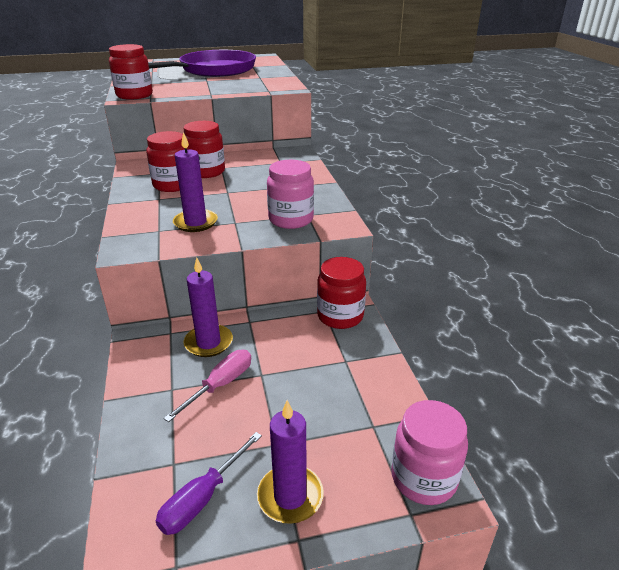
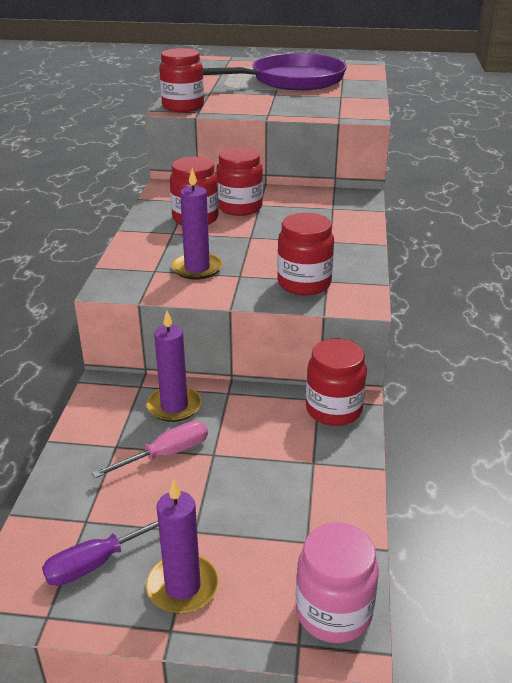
camera: 20 degrees right, 0 degrees up
(291, 219) = (304, 283): pink jar -> red jar

